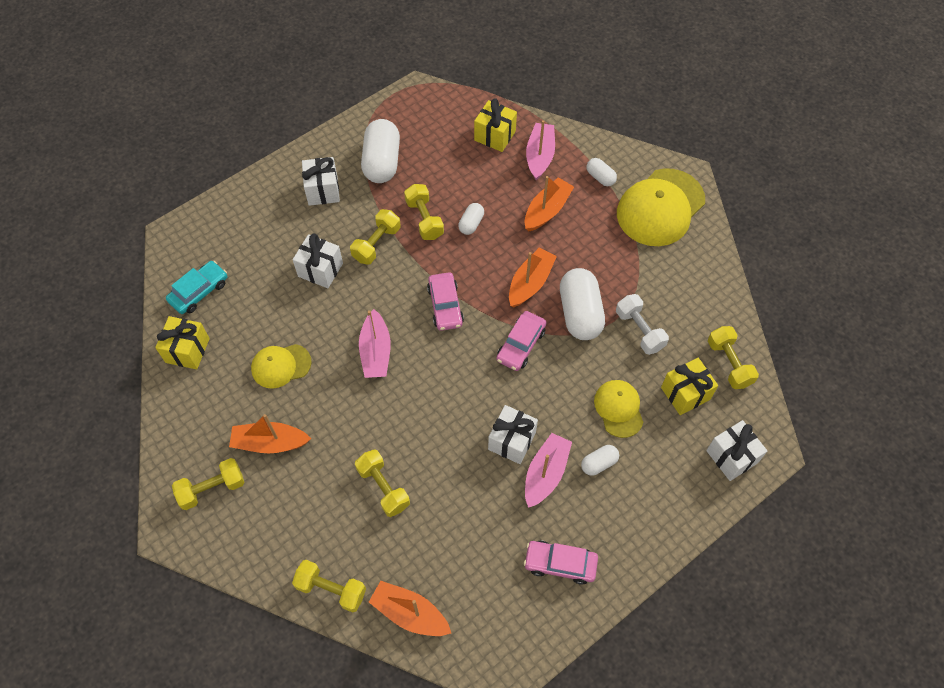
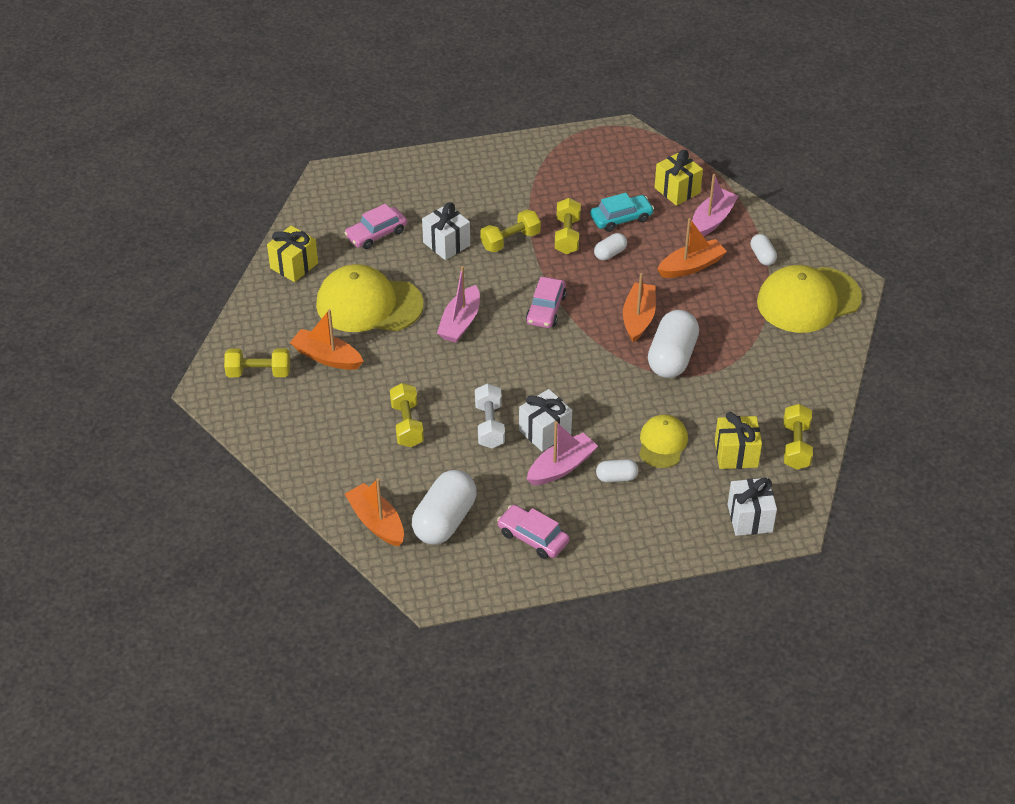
camera: 25 degrees right, 15 degrees down
(199, 291) = (329, 225): turquoise car -> turquoise car (621, 218)
(281, 366) = (369, 304): yellow cap -> yellow cap, size x1.79
(323, 190) = (485, 183): white gift -> none
(331, 589) = (319, 480): yellow dumbbell -> none
(382, 162) = (554, 178): white capsule -> white capsule (444, 520)
(521, 345) = (599, 363): pink car -> pink car (376, 234)
(530, 283) = (638, 318): orange boat -> orange boat turned 45 degrees counterclockwise
(639, 330) = (722, 390): white dumbbell -> white dumbbell (489, 425)

